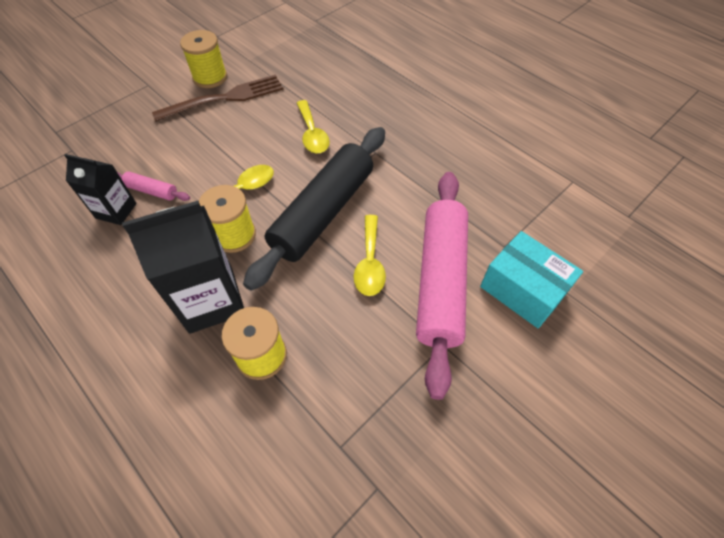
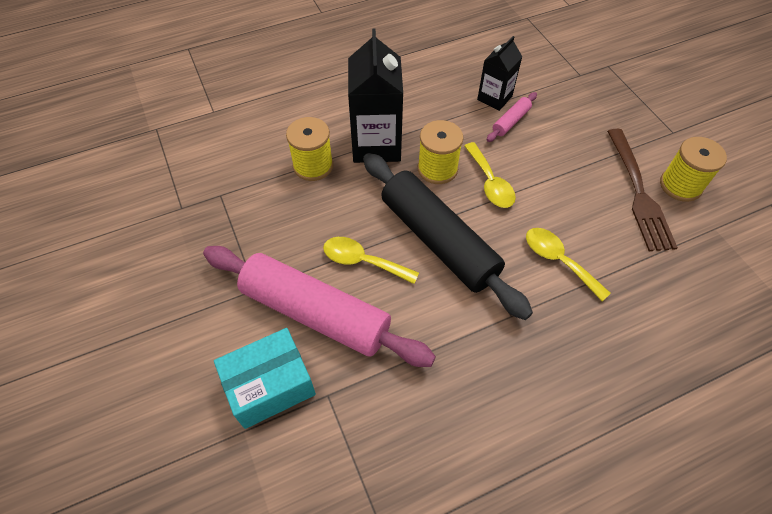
camera: 110 degrees right, 0 degrees up
(312, 134) = (558, 261): yellow spoon -> yellow spoon turned 45 degrees clockwise

